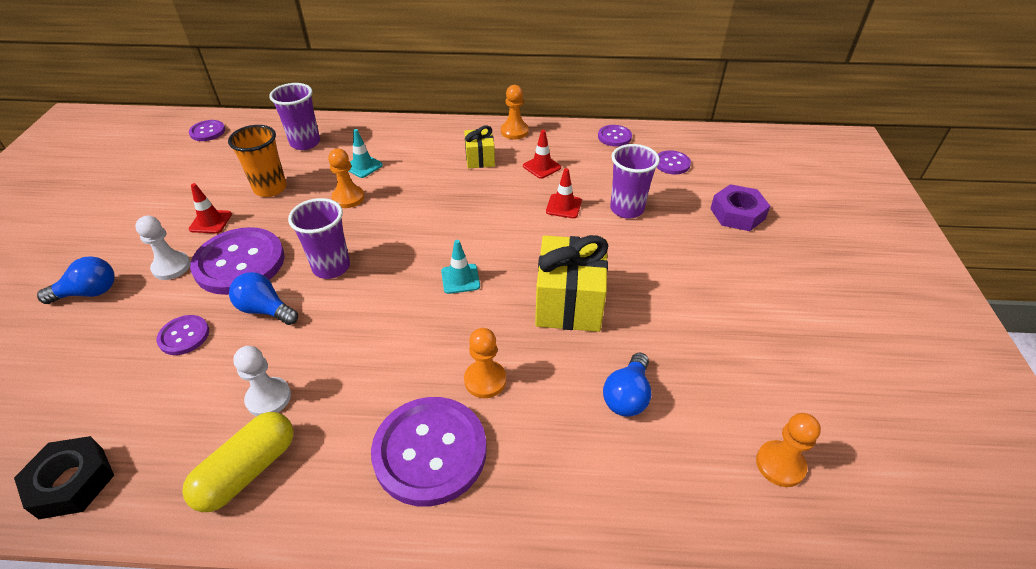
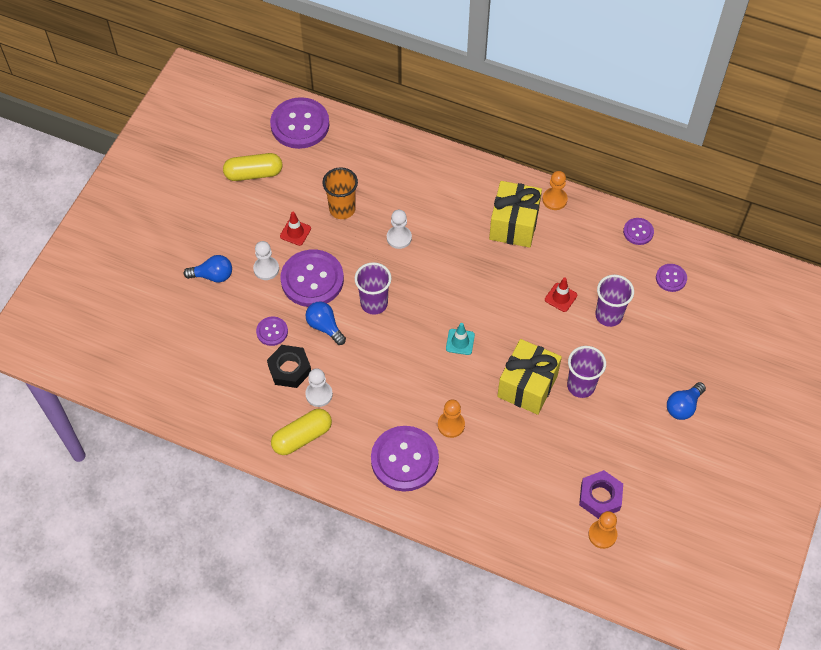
camera: 20 degrees right, 15 degrees up
(72, 482) = (209, 412): black nut -> black nut (289, 369)
(150, 181) = (253, 173): none -> yellow capsule
(207, 132) = (300, 124): purple button -> purple button, size x2.04
(305, 143) = (377, 162): purple cup -> purple cup (581, 386)
(348, 198) = (399, 238): orange pawn -> white pawn
(363, 166) = (417, 205): turquoise traffic cone -> none
(480, 159) = (514, 225): yellow gift -> yellow gift, size x1.81
(541, 167) = (561, 249): red traffic cone -> none
(627, 396) = (534, 464): blue light bulb -> blue light bulb (683, 406)
(737, 213) = (693, 347): purple nut -> purple nut (600, 497)

